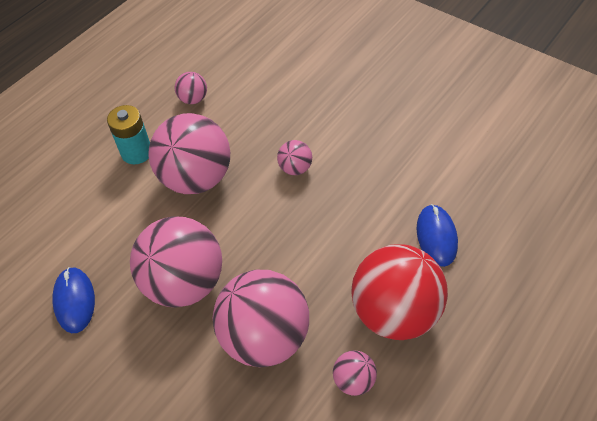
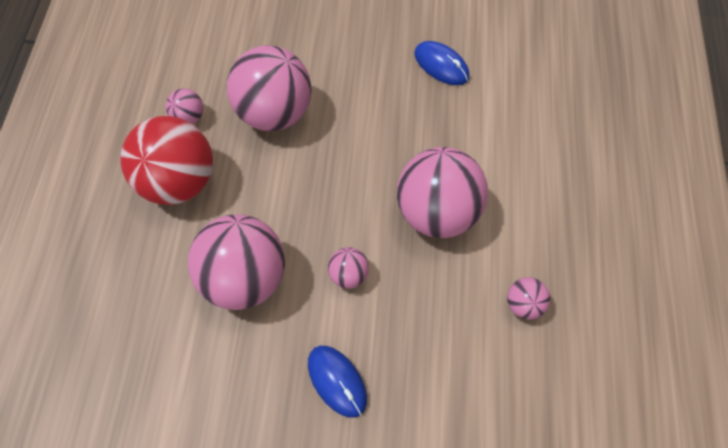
camera: 145 degrees right, 10 degrees up
(136, 152) = (519, 208): turquoise battery -> none
(185, 283) = (368, 119): pink ball -> pink ball (244, 278)
(436, 236) = (169, 271): blue mouse -> blue mouse (337, 381)

